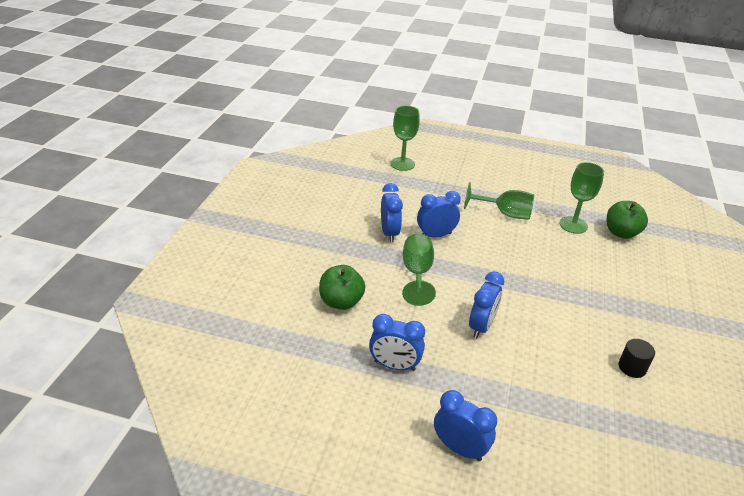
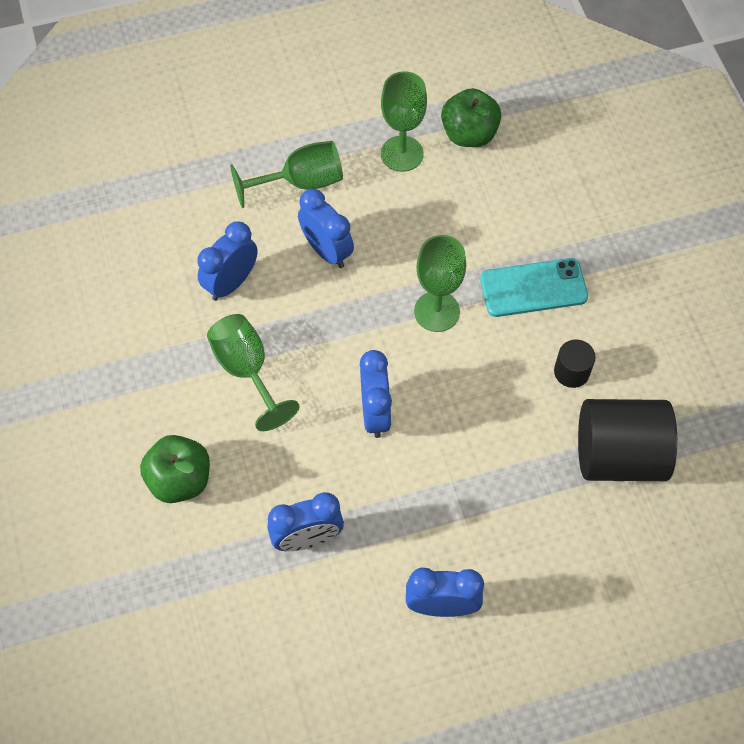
camera: 30 degrees left, 25 degrees up
(389, 233) = (165, 315): blue clock -> blue clock (327, 251)
(402, 164) = (95, 154): green goblet -> green goblet (437, 311)
(626, 315) = (533, 288): none -> turquoise phone
(646, 430) = (619, 455): none -> black cylinder

